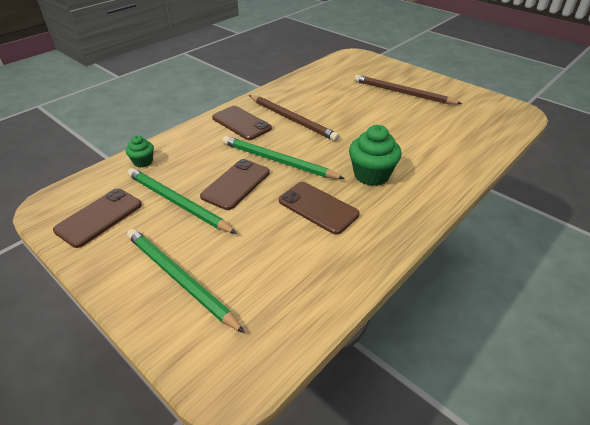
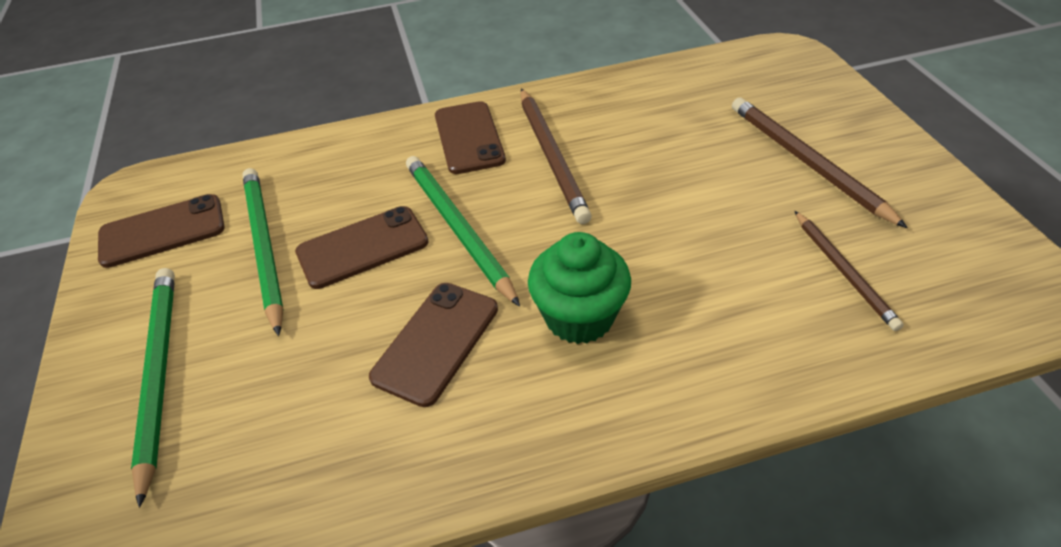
camera: 35 degrees right, 5 degrees up
(143, 162) = (284, 161): green cupcake -> none
(318, 207) = (436, 342): brown phone -> brown phone turned 45 degrees clockwise
(453, 125) = (844, 271): none -> brown pencil

